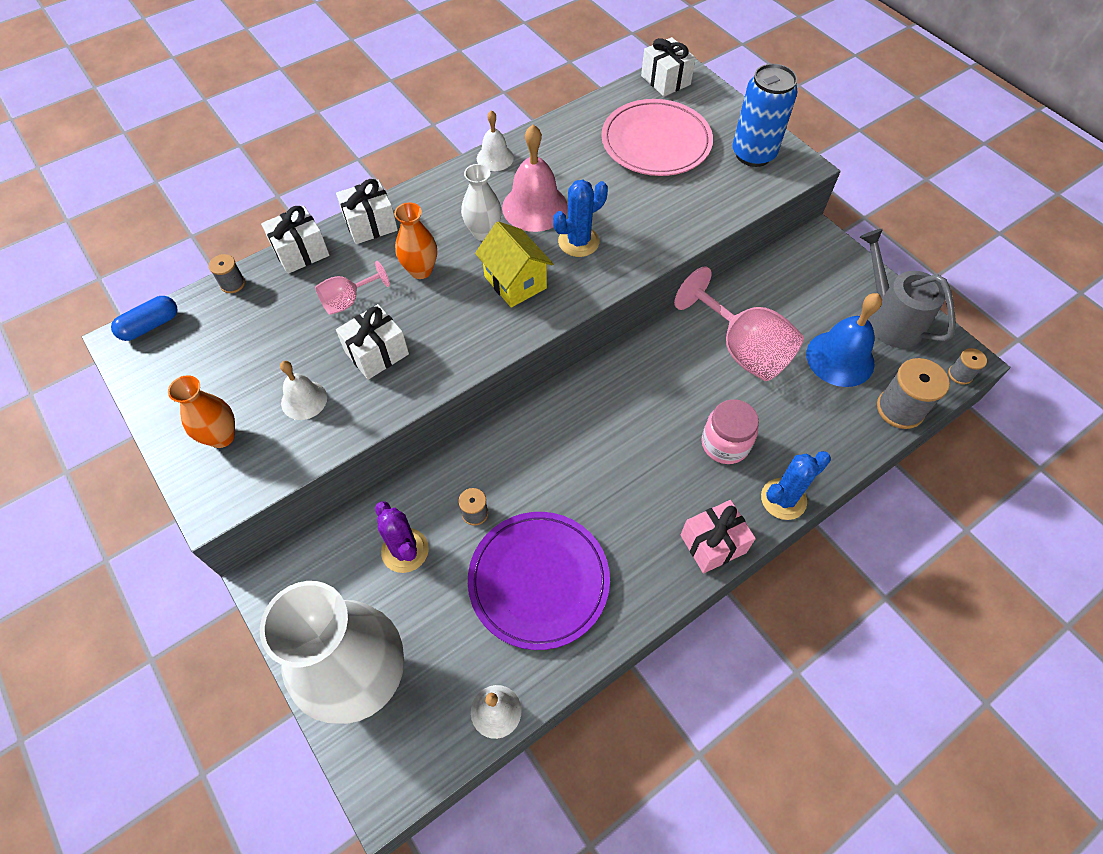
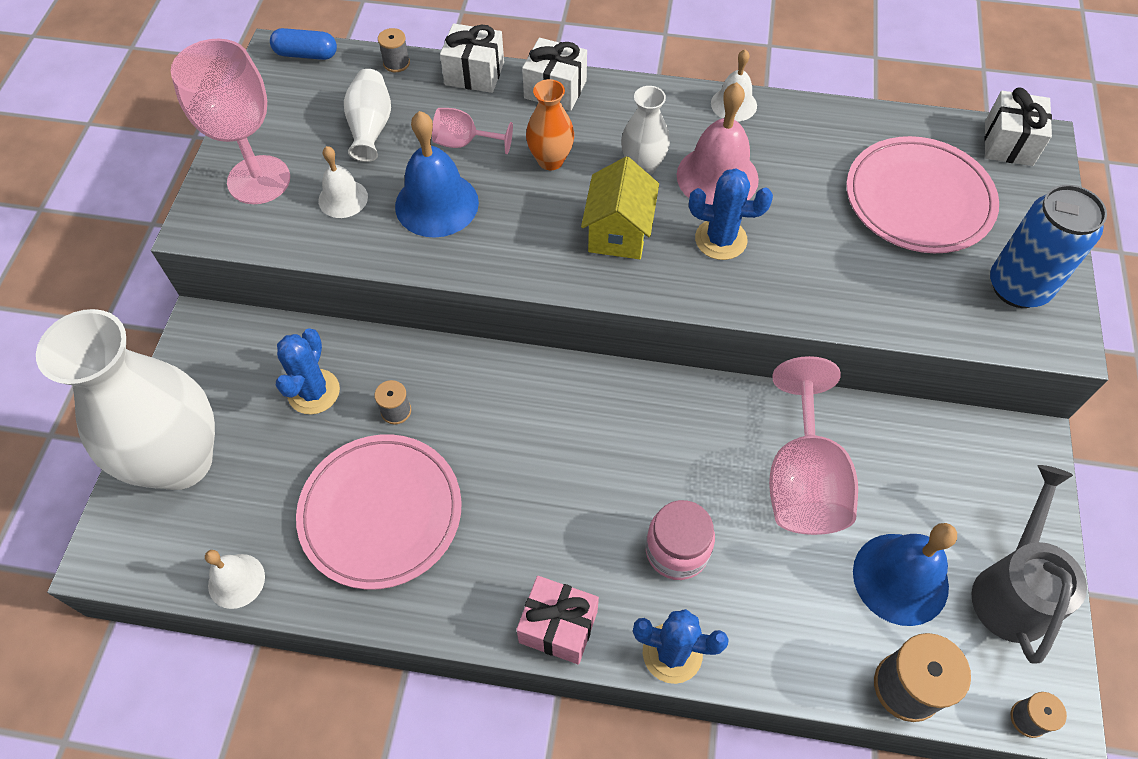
camera: 45 degrees right, 0 degrees up
(221, 436) = (259, 180): orange vase -> pink goblet
(266, 339) = (370, 127): none -> white vase
(377, 353) = (436, 204): white gift -> blue bell
(405, 550) = (314, 392): purple cactus -> blue cactus
(539, 581) = (381, 513): purple plate -> pink plate

